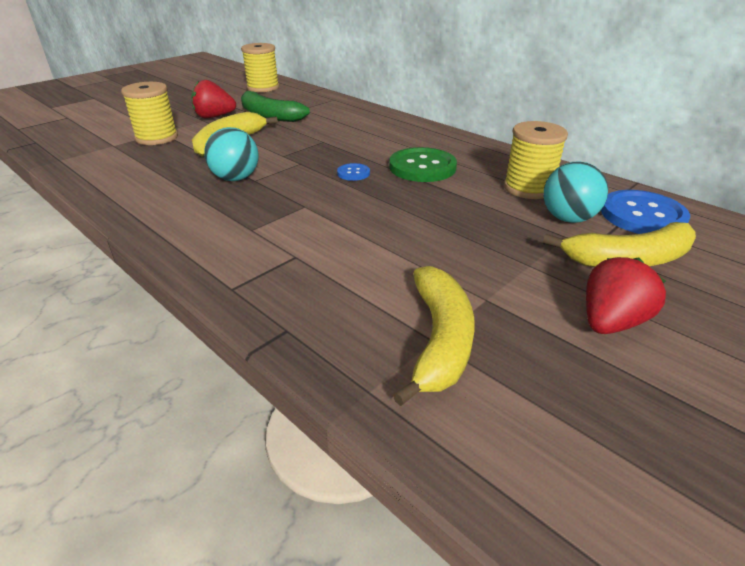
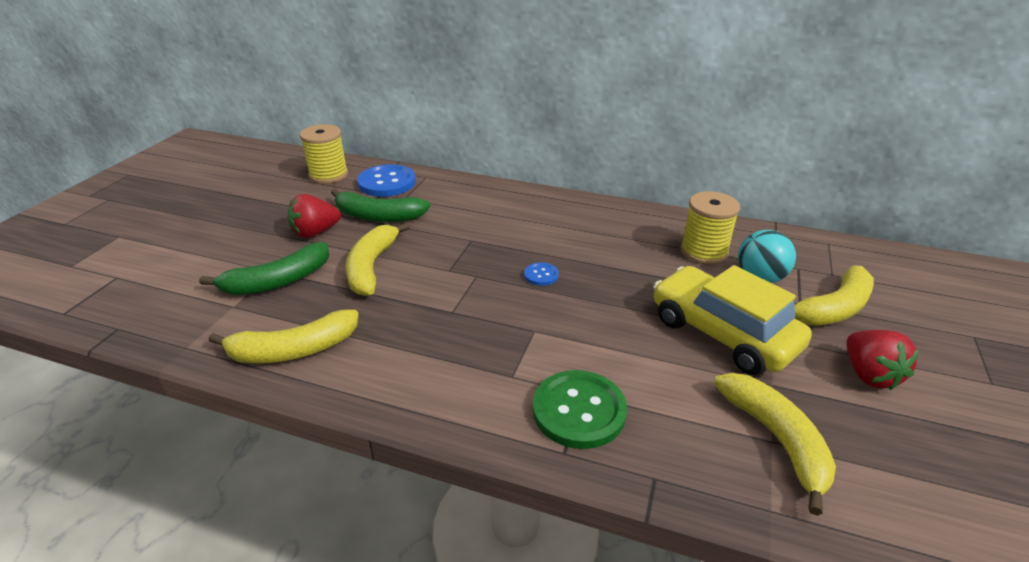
camera: 25 degrees left, 0 degrees up
(119, 176) = (293, 350): none -> yellow banana
(157, 138) = (277, 281): yellow spool -> green banana
(235, 178) = (430, 315): turquoise ball -> none
(422, 167) = (596, 250): green button -> green button (579, 411)
(478, 249) = (722, 333): none -> yellow car
(611, 322) = (869, 375): red strawberry -> red strawberry turned 150 degrees clockwise
(642, 215) = (807, 258): blue button -> blue button (387, 183)

